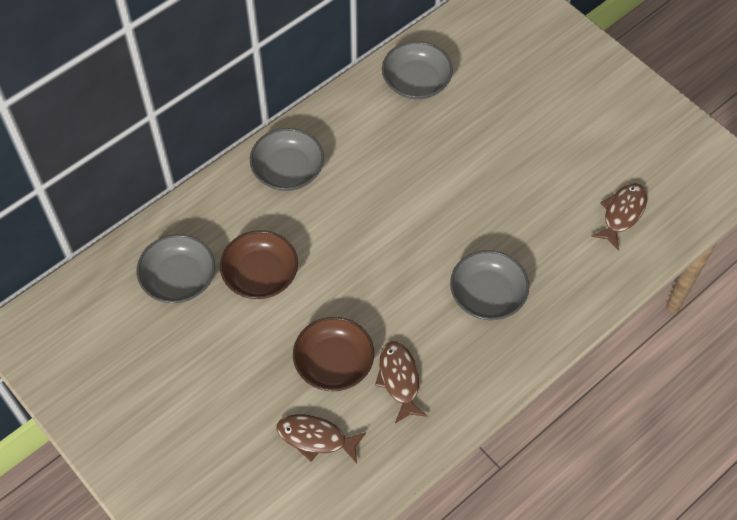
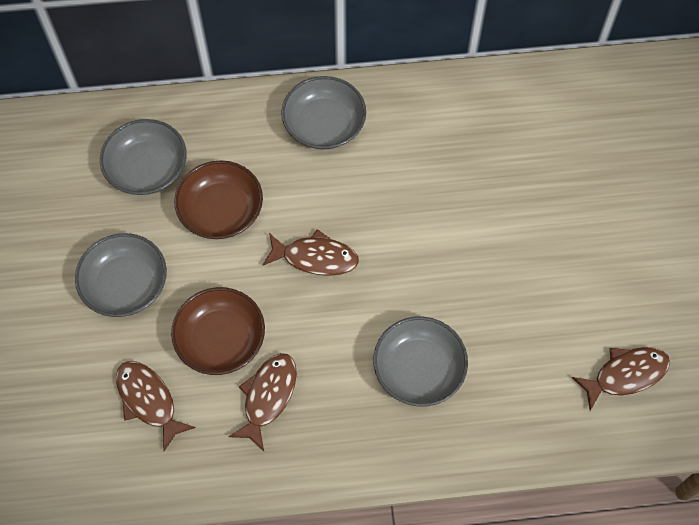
camera: 35 degrees right, 5 degrees up
(356, 265) = (315, 258): none -> brown fish
(416, 82) = (517, 109): grey bowl -> grey bowl (126, 284)

